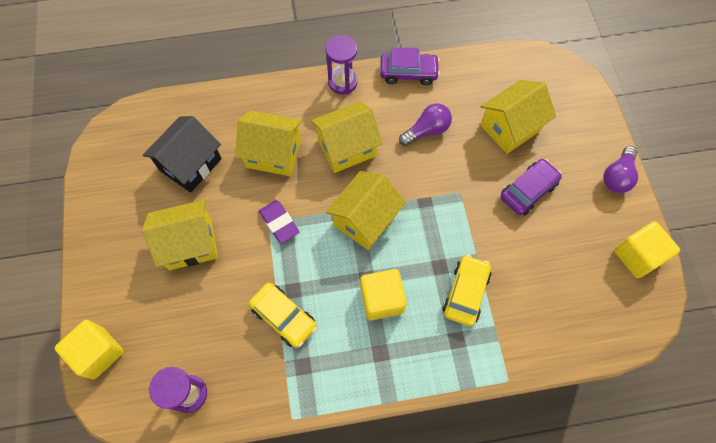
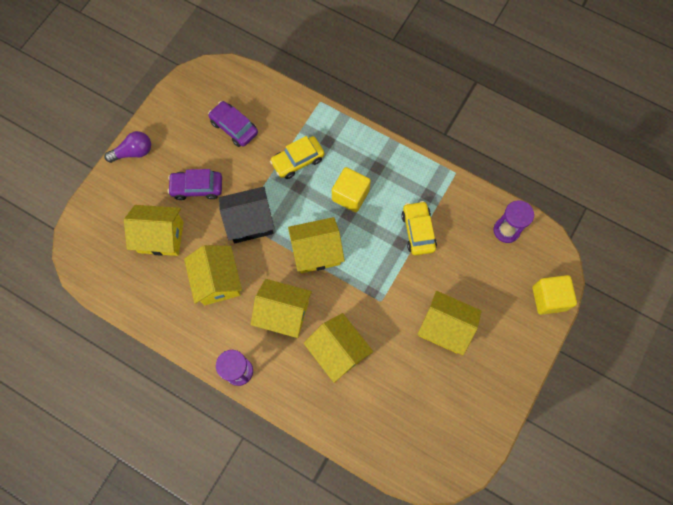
camera: 140 degrees left, 5 degrees up
(190, 164) = (404, 392): black house -> black house (250, 222)
(279, 223) = (374, 295): purple eraser -> none
(408, 73) = (184, 338): purple car -> purple car (234, 127)
(426, 131) = (217, 281): purple light bulb -> yellow house
(637, 256) = (178, 103): yellow cube -> none

